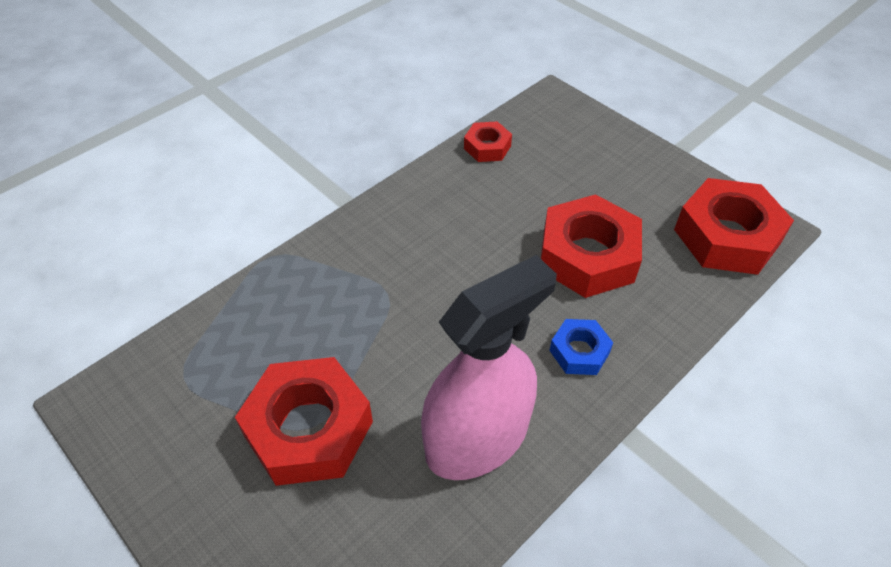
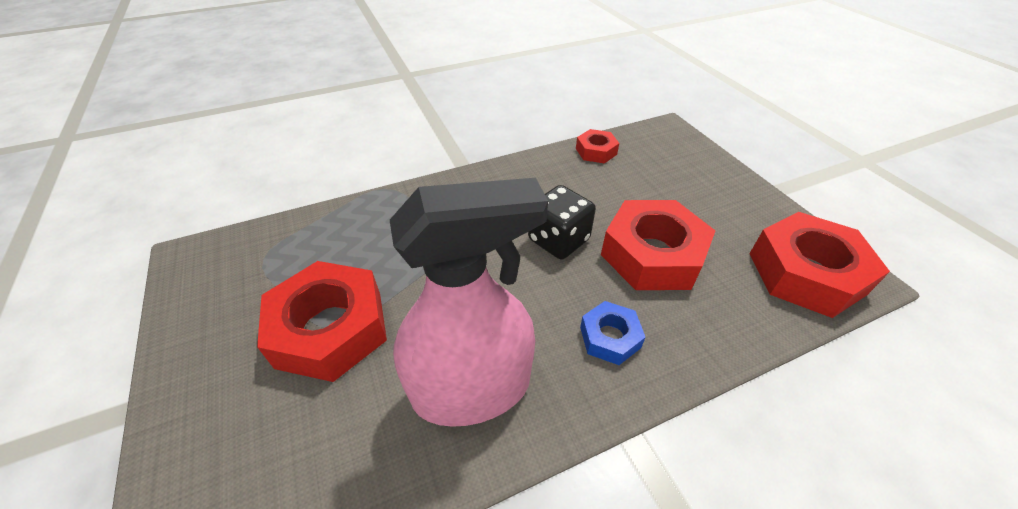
camera: 20 degrees right, 5 degrees down
(492, 265) = (558, 240): none -> black dice

